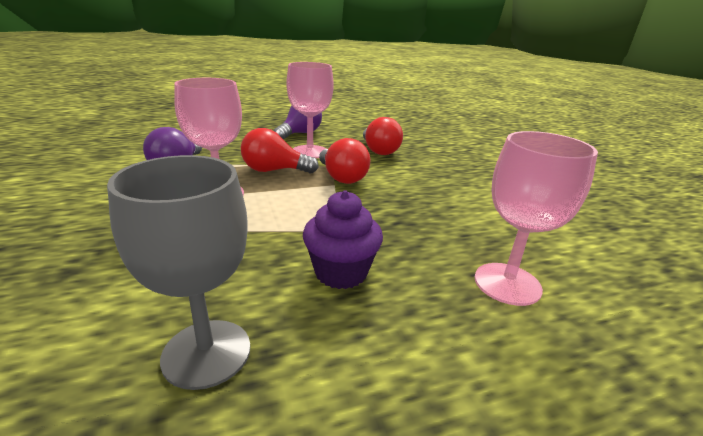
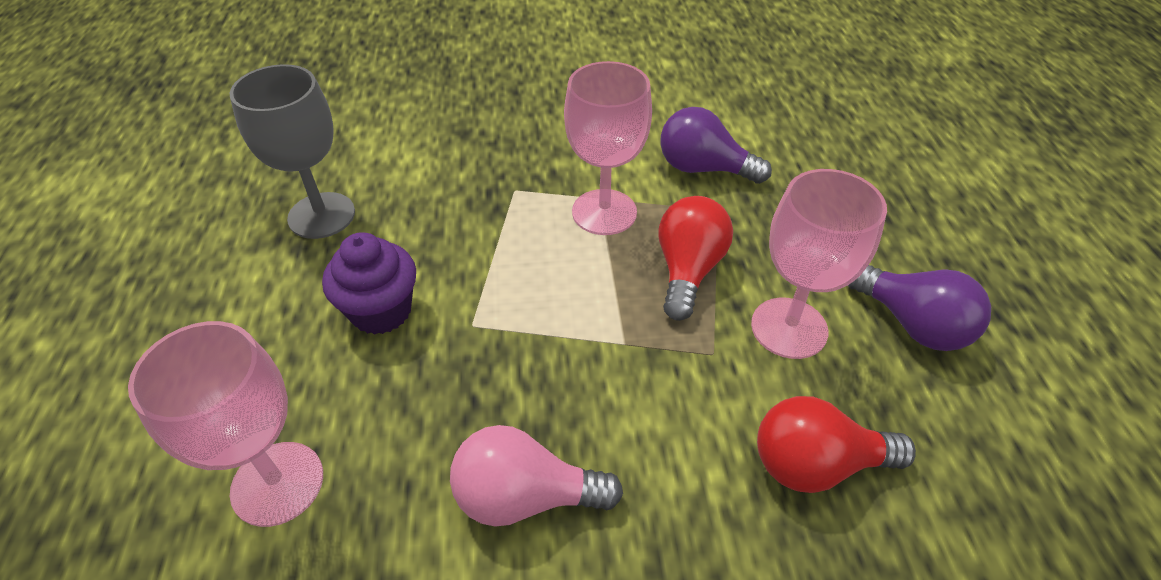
camera: 105 degrees right, 20 degrees up
(342, 177) = (654, 359): red light bulb -> none
(440, 202) = (525, 496): none -> pink light bulb

